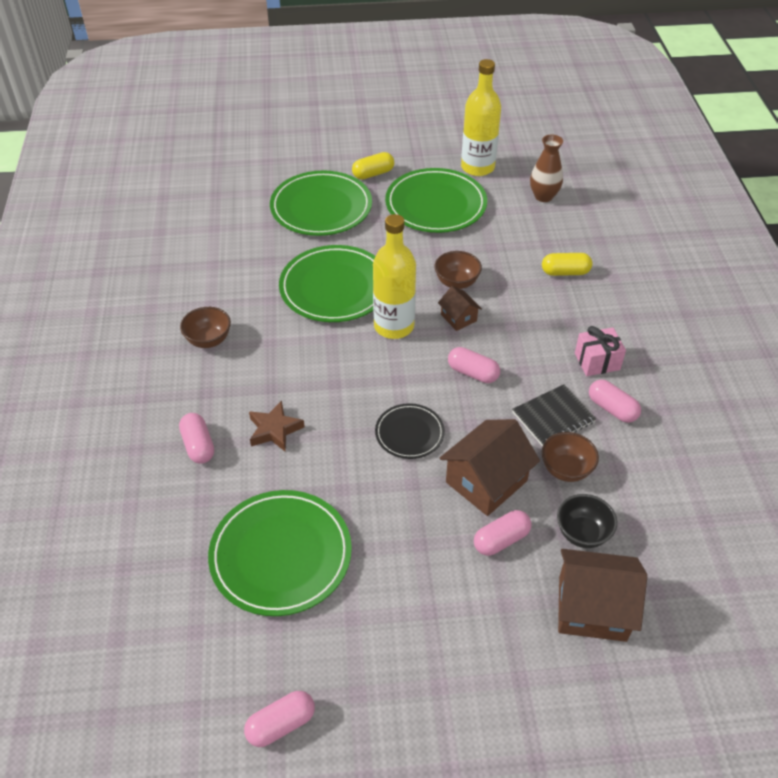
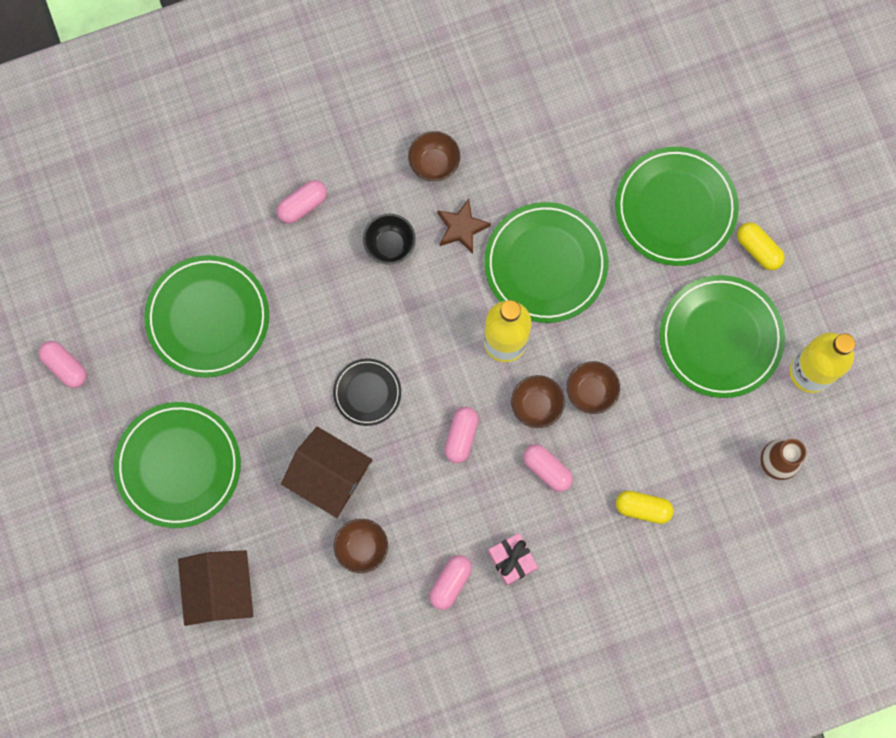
camera: 75 degrees right, 30 degrees up
(274, 430) = (338, 267): brown star -> brown star (462, 228)
(440, 621) = (178, 465): none -> green plate
(458, 318) = (536, 405): brown house -> brown bowl
(501, 540) = (269, 501): pink capsule -> pink capsule (547, 469)
(553, 417) = (423, 526): black notebook -> none
(565, 272) = (643, 508): yellow capsule -> yellow capsule turned 60 degrees counterclockwise
(582, 533) = (294, 572): black bowl -> black bowl (390, 245)

